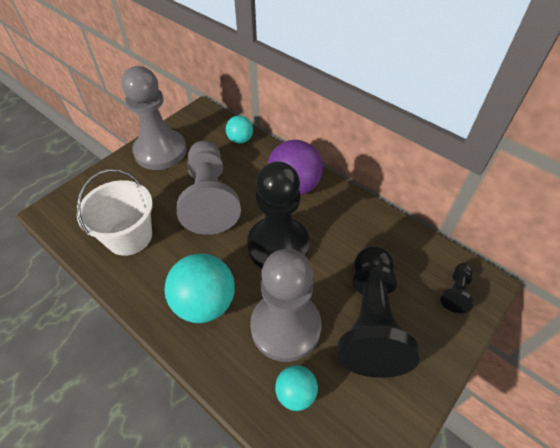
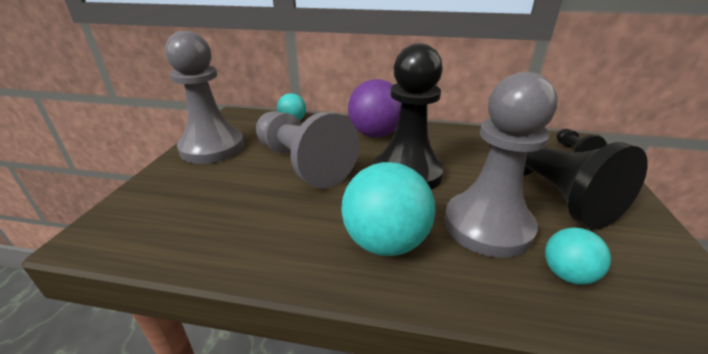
camera: 30 degrees left, 20 degrees down
(129, 236) = (232, 221): white bucket -> none

